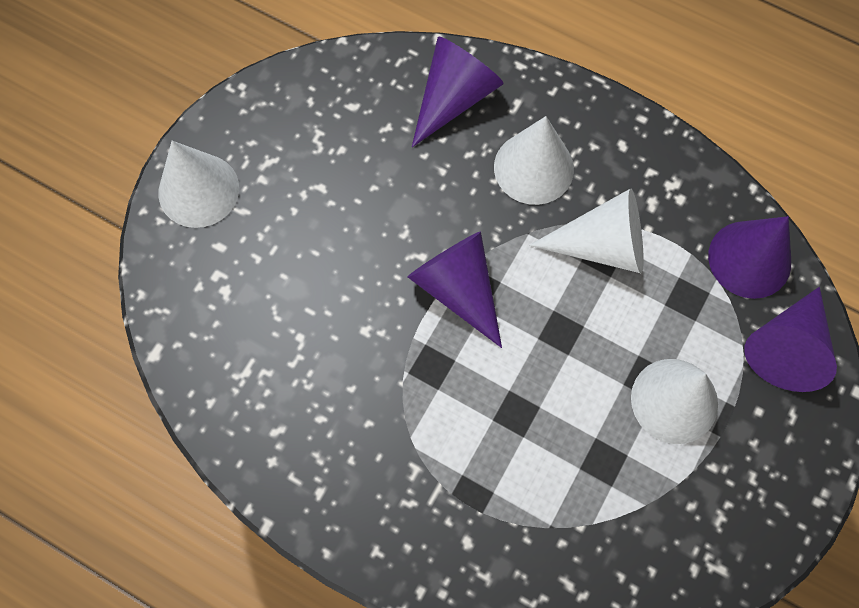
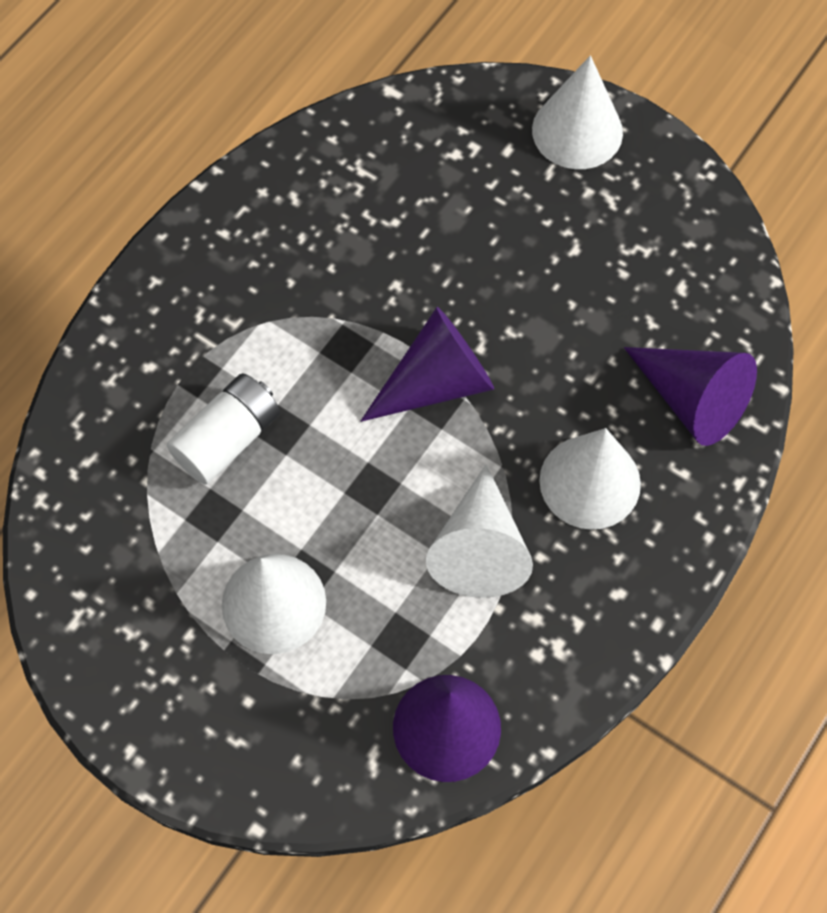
camera: 95 degrees right, 5 degrees down
(531, 459) = (228, 439): none -> white battery
(786, 347) = (323, 751): purple cone -> none

